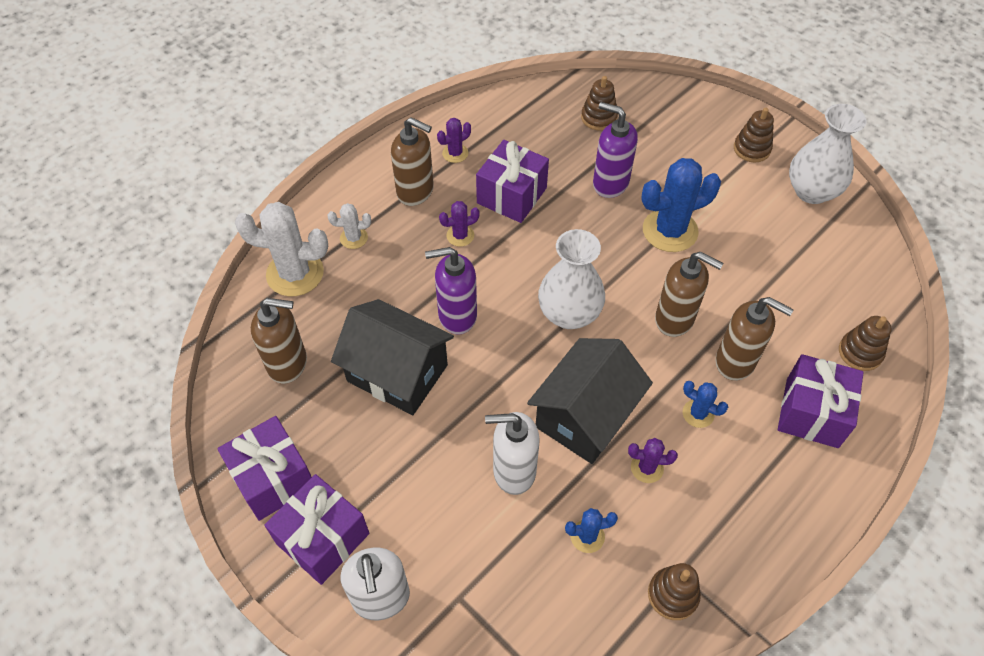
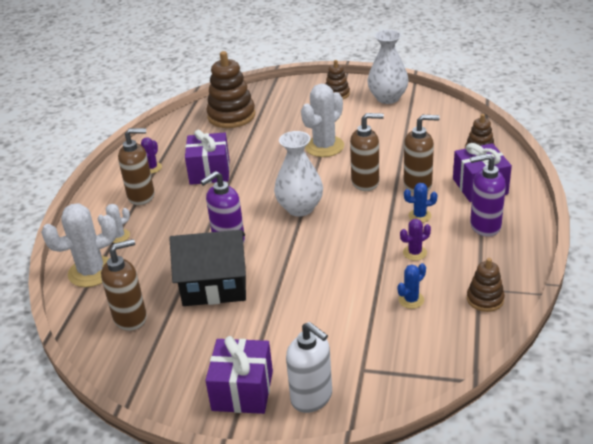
camera: 30 degrees left, 20 degrees down
(273, 478) = (176, 380): purple gift -> none
(460, 235) = (193, 204): purple cactus -> none
(513, 471) = (337, 294): white soap dispenser -> none
(585, 416) = (356, 248): black house -> none
(599, 118) = (231, 116): brown stacking toy -> brown stacking toy, size x1.83
(610, 183) = (267, 141): purple soap dispenser -> purple soap dispenser (484, 226)
(670, 231) = (324, 146): blue cactus -> white cactus

